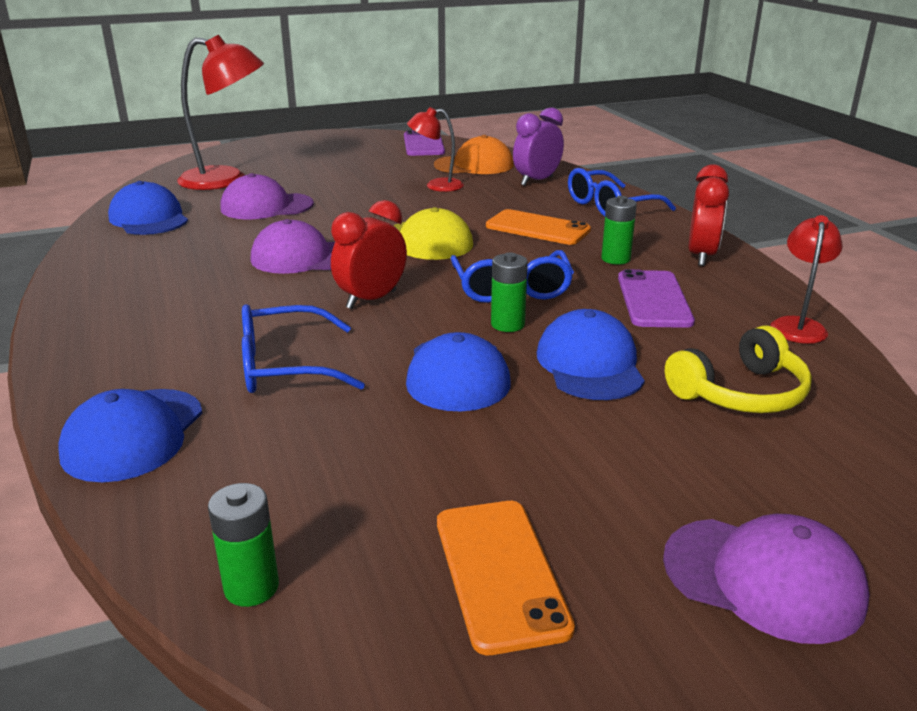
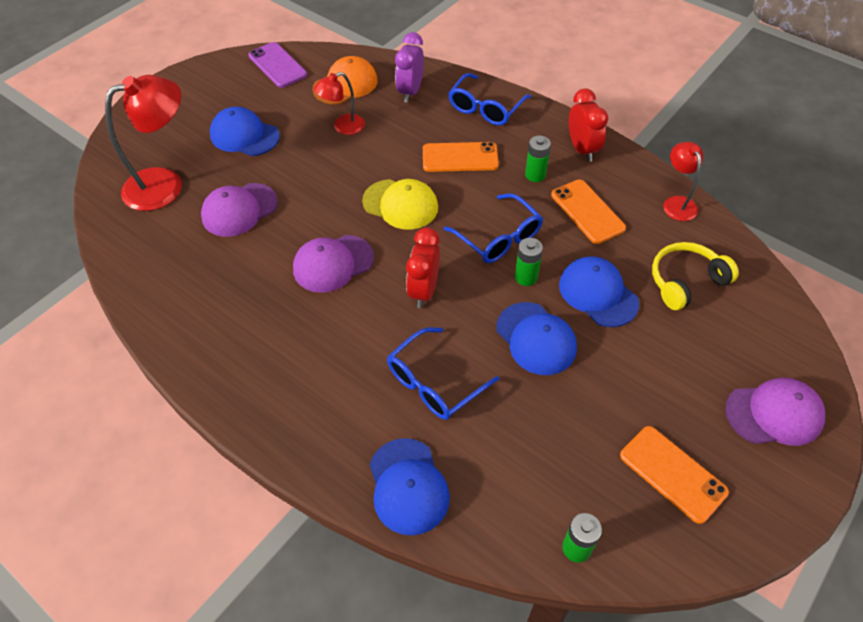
camera: 30 degrees left, 25 degrees up
(149, 218) = (161, 266): blue cap -> blue cap (244, 135)
(653, 299) = (587, 211): purple phone -> orange phone
(740, 393) = (686, 281): yellow headphones -> yellow headphones turned 150 degrees counterclockwise

